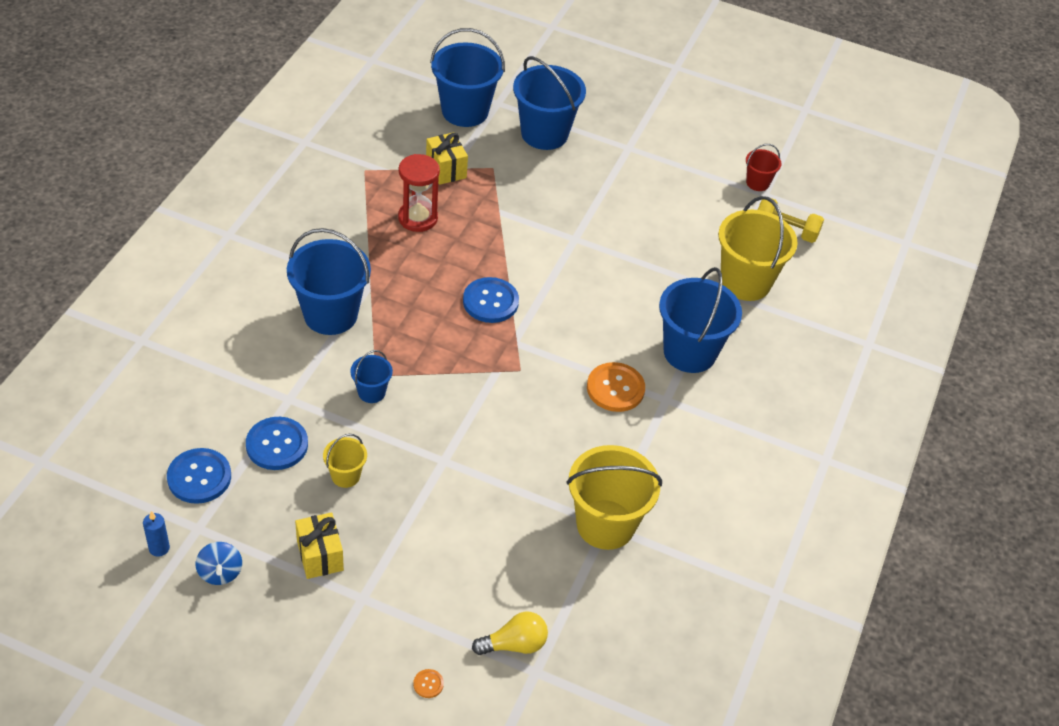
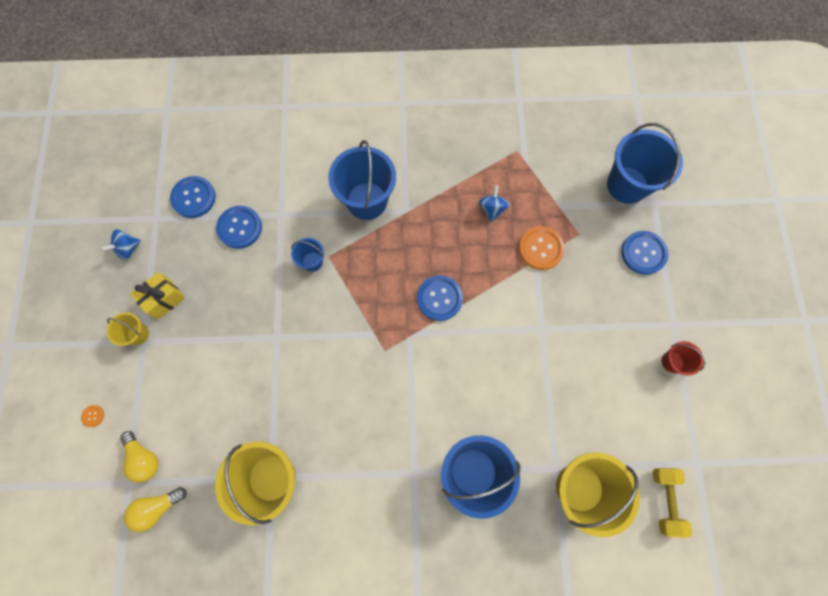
camera: 70 degrees right, 25 degrees up
(159, 548) = (132, 205): blue candle -> none
(345, 475) = (234, 282): yellow bucket -> yellow bucket (138, 334)
(418, 218) = (492, 209): red hourglass -> blue spinning top
(446, 169) = (554, 203): yellow gift -> none
(544, 134) = (643, 253): blue bucket -> blue button
(582, 649) = (157, 507): none -> yellow light bulb
(615, 388) = (404, 428): orange button -> orange button (541, 248)
(757, 183) = (707, 451): red bucket -> red bucket (672, 362)

